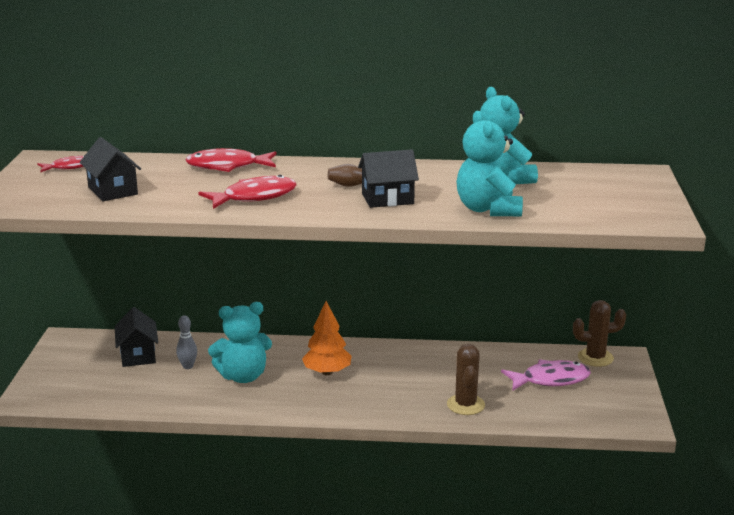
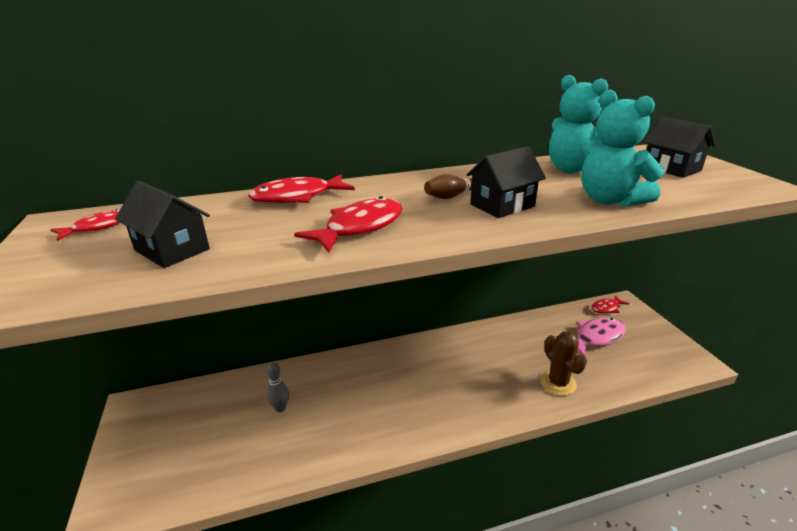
camera: 20 degrees left, 5 degrees up
(138, 355) = (222, 407): black house -> black house (671, 168)
(243, 376) = (342, 405): turquoise teddy bear -> none
(327, 372) = (417, 378): orange tree -> none
(595, 358) = (606, 308): brown cactus -> red fish

